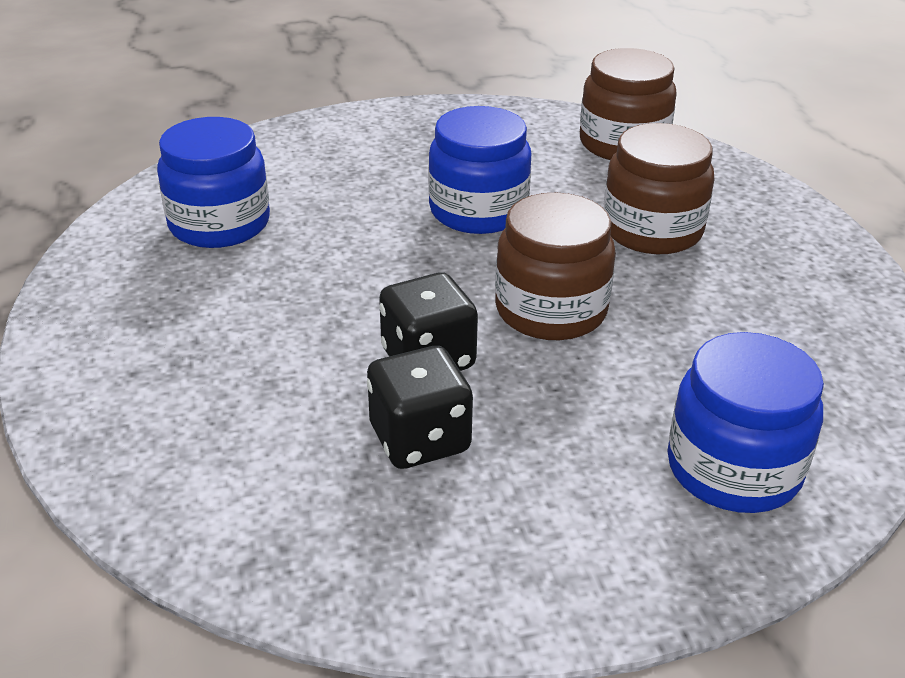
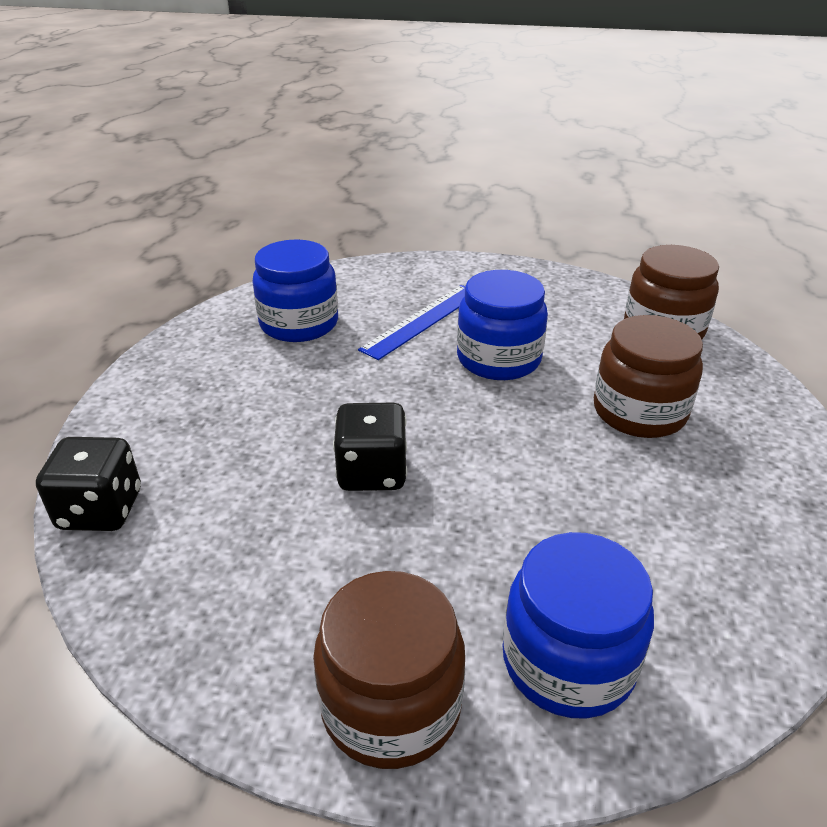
camera: 25 degrees right, 0 degrees up
(365, 188) = (423, 320): none -> blue ruler
(420, 439) = (318, 538): black dice -> black dice (100, 510)
(551, 310) = (501, 459): brown jar -> brown jar (391, 705)

